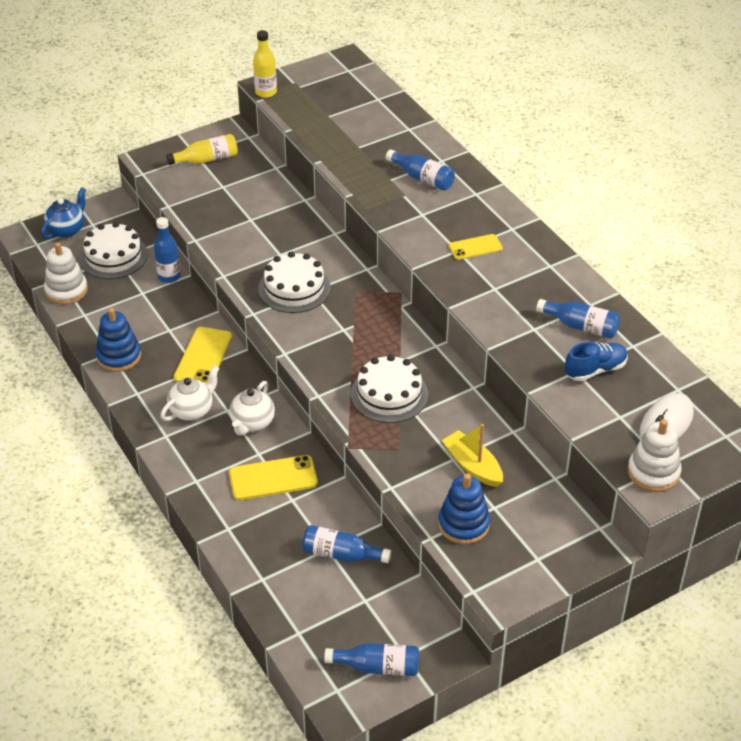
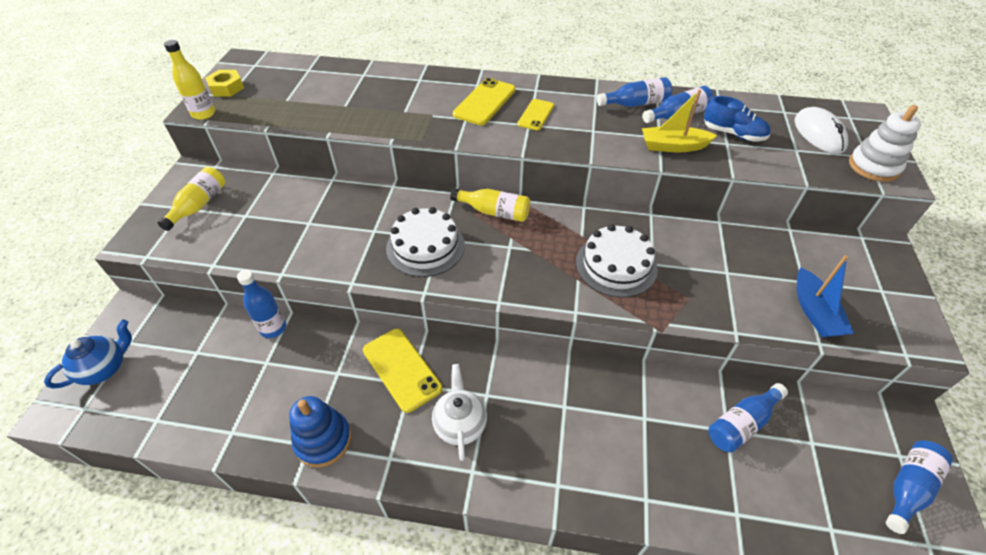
camera: 50 degrees left, 5 degrees up
(66, 290) = (180, 426): white stacking toy -> none
(67, 230) = (105, 368): blue teapot -> blue teapot turned 60 degrees clockwise
(113, 256) = (191, 353): white cake -> none
(252, 423) = (521, 386): white teapot -> none
(273, 478) = (605, 415): yellow phone -> yellow phone (484, 102)
(305, 79) = (226, 88): none -> yellow nut
(370, 301) = (494, 212): none -> yellow bottle
(422, 178) = (425, 97): blue bottle -> blue bottle (635, 104)
(463, 524) = (814, 312): blue stacking toy -> blue boat
(472, 466) = (744, 266): yellow boat -> yellow boat (673, 146)
(595, 370) = (733, 134): blue shoe -> blue shoe turned 105 degrees clockwise

